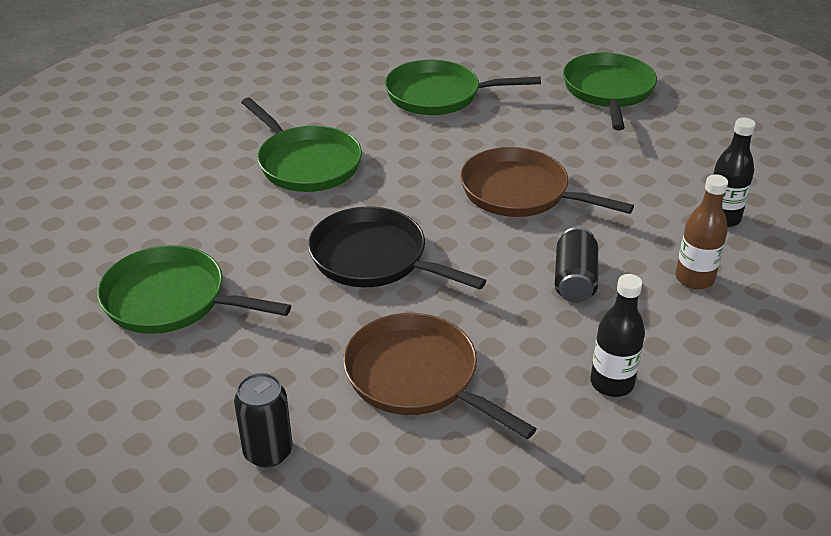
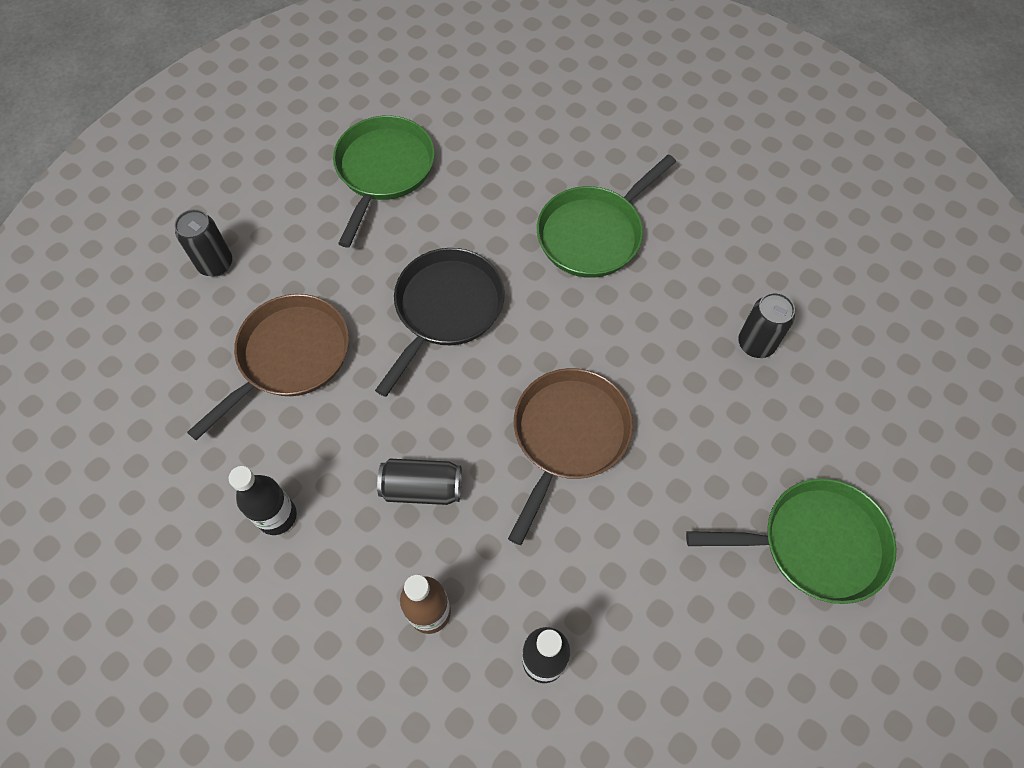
camera: 85 degrees right, 25 degrees up
(438, 95) = (756, 344): green pan -> black can

